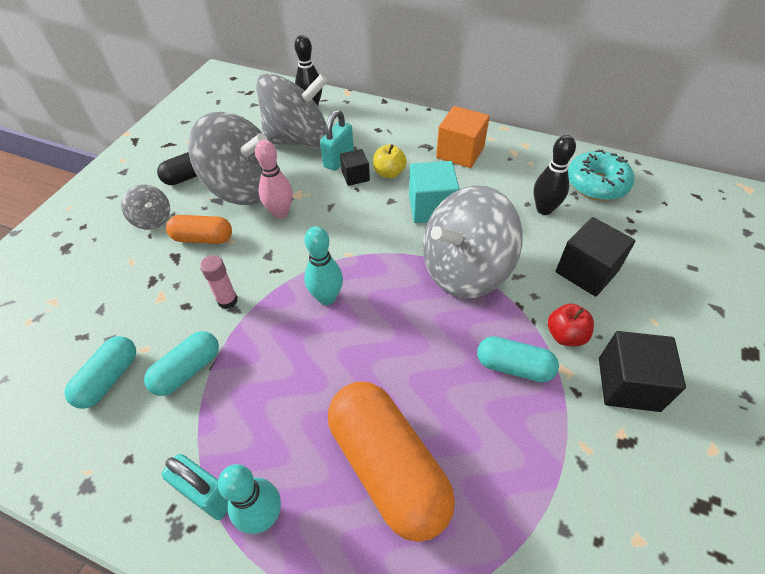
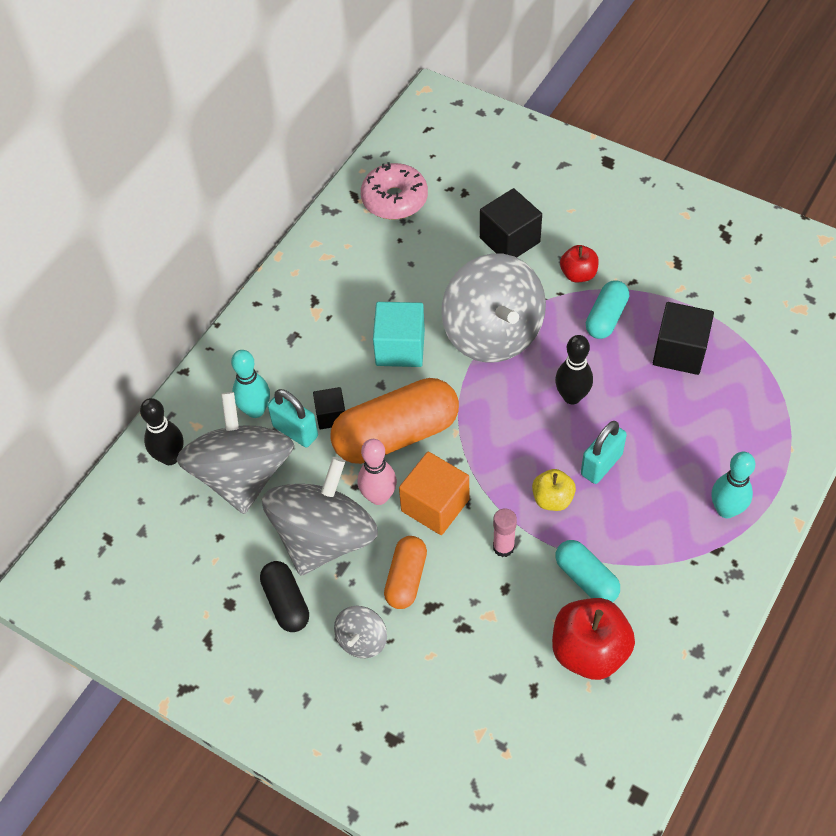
camera: 80 degrees left, 5 degrees up
(109, 378) = (589, 651): turquoise capsule -> red apple
(152, 219) = (362, 640): grey spinning top -> grey spinning top turned 150 degrees clockwise
(207, 495) = (708, 552): turquoise padlock -> turquoise padlock (601, 464)
(327, 297) = (512, 455): turquoise bowling pin -> turquoise bowling pin (255, 410)
(388, 467) = (690, 420): orange capsule -> orange capsule (396, 434)
(389, 173) = (333, 381): yellow apple -> yellow apple (552, 499)
(460, 152) = (313, 306): orange cube -> orange cube (435, 505)
(544, 209) = (422, 251): black bowling pin -> black bowling pin (572, 397)
(596, 184) = (394, 199): turquoise donut -> pink donut
(628, 384) = (629, 246): black cube -> black cube (679, 352)

